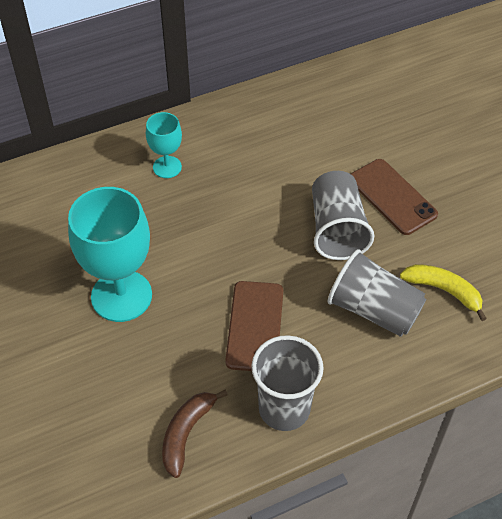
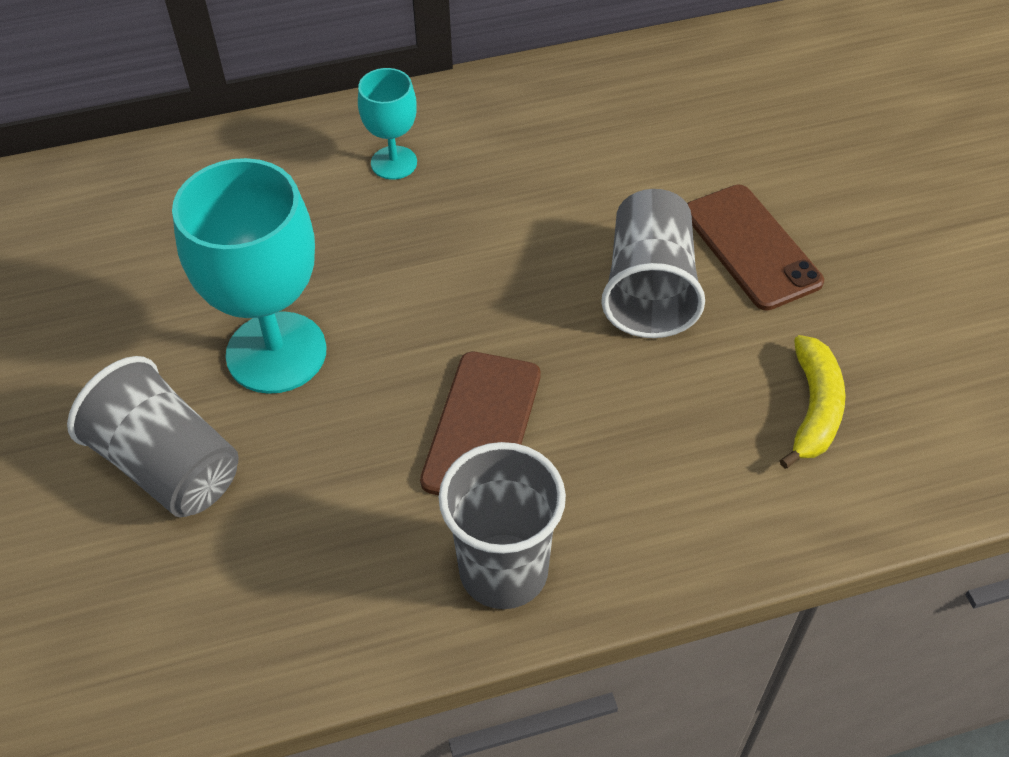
camera: 10 degrees right, 0 degrees up
(186, 433) = (330, 590): brown banana -> none
(374, 310) = (687, 426): grey cup -> grey cup (169, 465)
(444, 291) = (814, 409): yellow banana -> yellow banana turned 60 degrees clockwise

